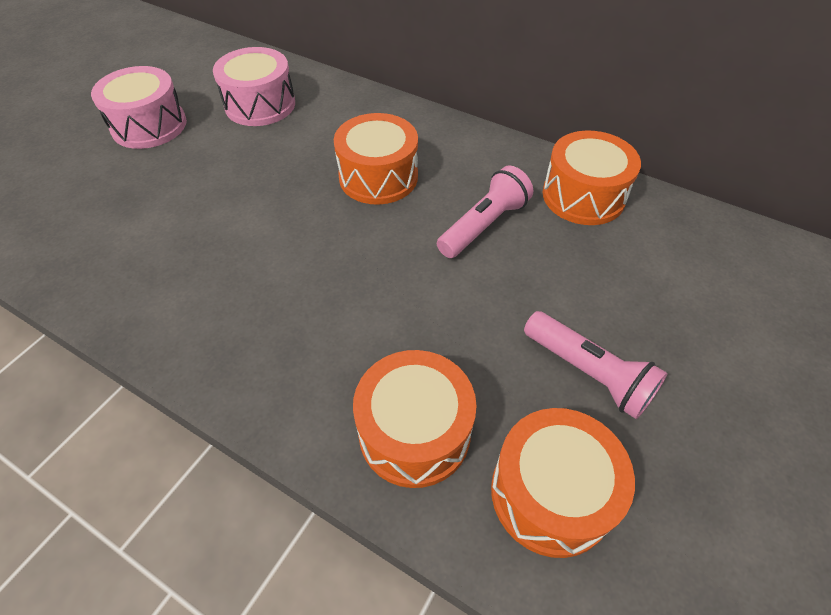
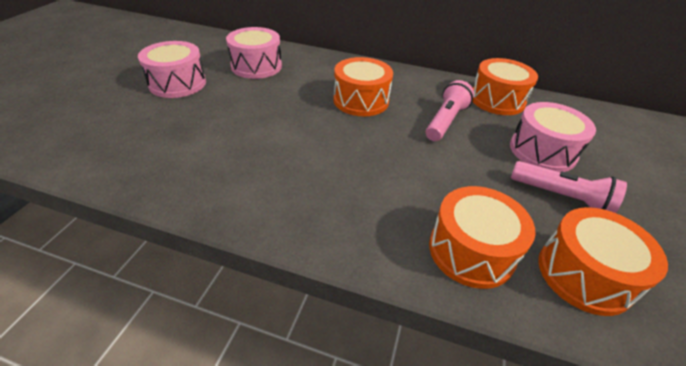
camera: 15 degrees left, 10 degrees down
(603, 294) = (542, 151): none -> pink drum

